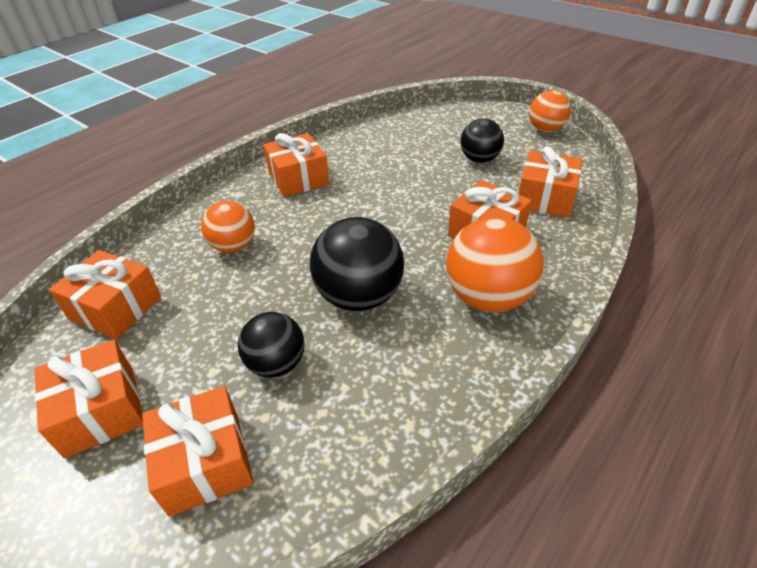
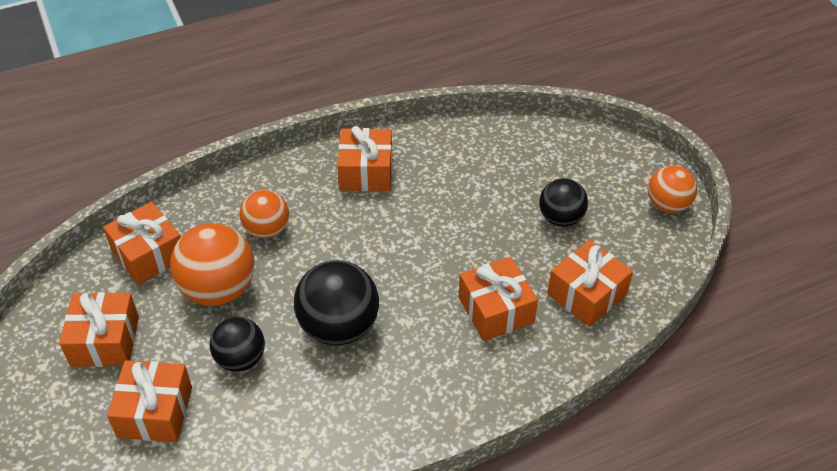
camera: 25 degrees right, 5 degrees up
(488, 297) = (444, 376): orange ball -> orange ball (218, 289)

